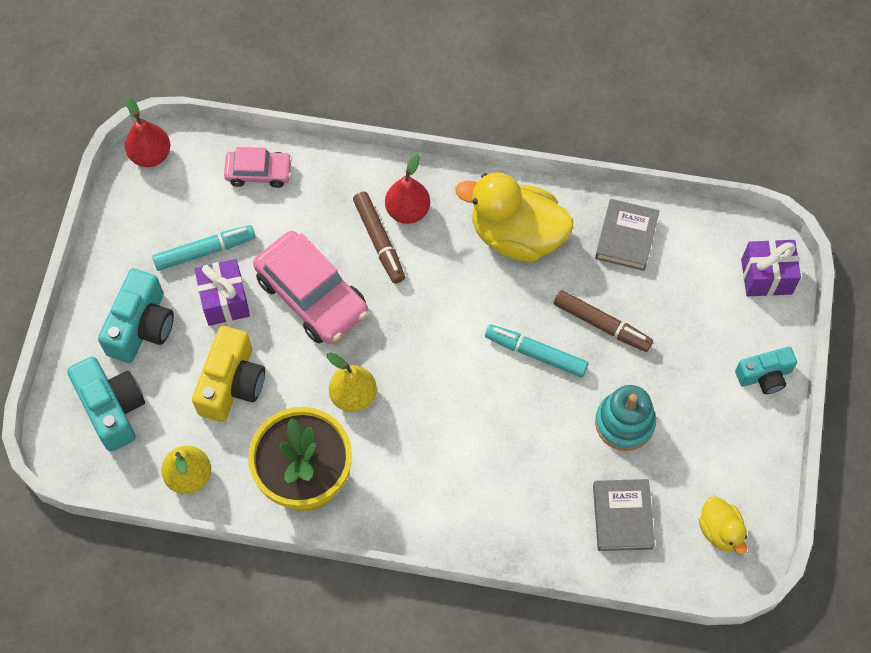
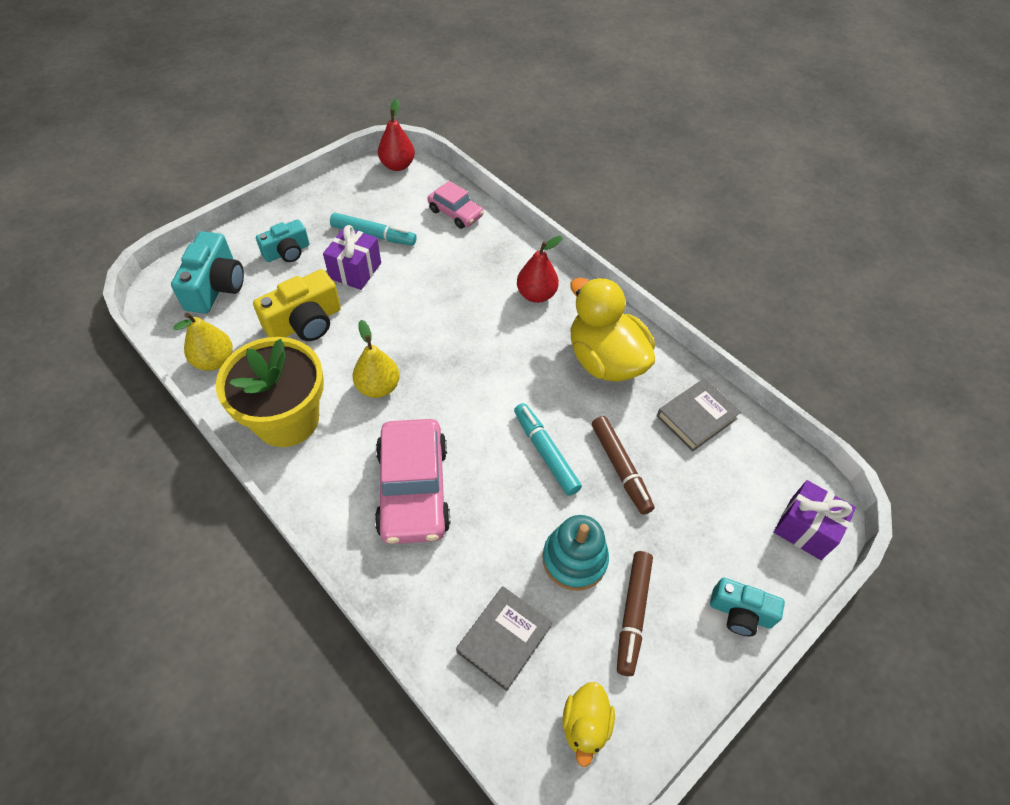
camera: 35 degrees right, 10 degrees down
(141, 326) = (287, 252): turquoise camera -> turquoise camera, size x0.65
(312, 296) = (416, 304): pink car -> pink car (413, 489)
(379, 241) = (497, 300): brown marker -> brown marker (632, 614)

